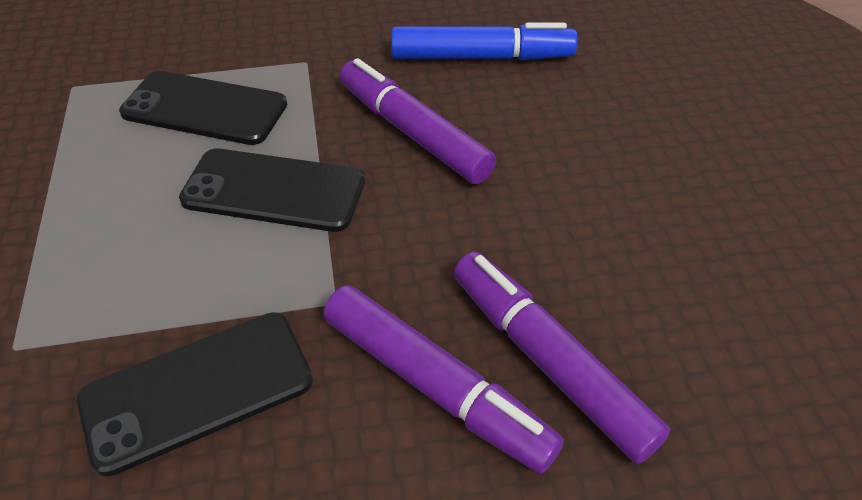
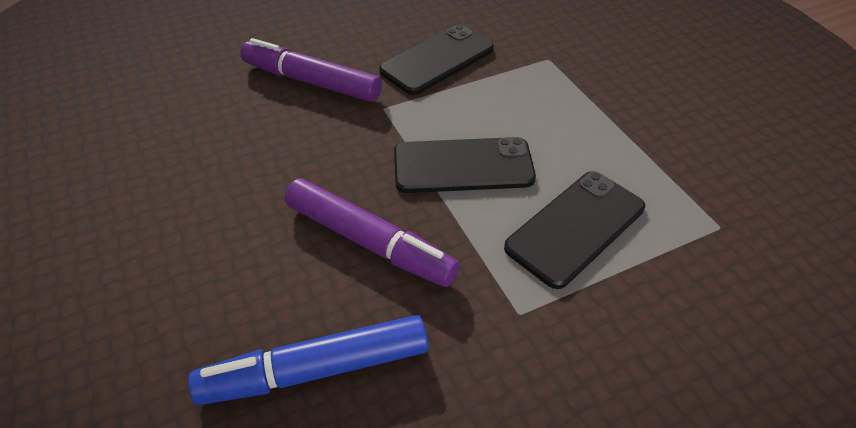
camera: 165 degrees right, 0 degrees up
(205, 109) = (575, 227): black phone -> black phone turned 45 degrees counterclockwise
(548, 361) = (247, 102): purple marker -> none

